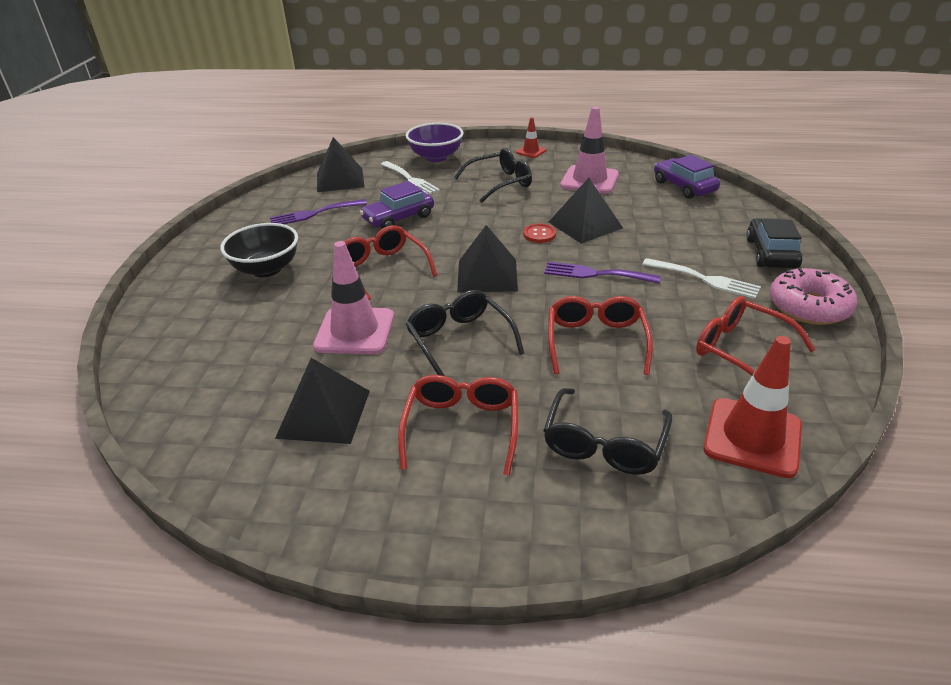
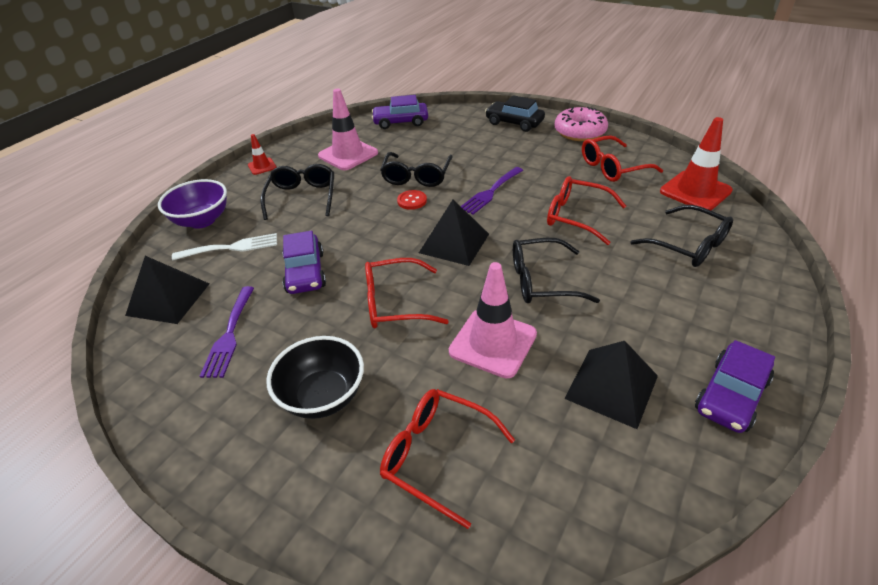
camera: 65 degrees left, 5 degrees up
(340, 504) = (731, 395): none -> purple car
(462, 428) = (654, 306): red glasses -> red glasses (437, 455)
(585, 225) = (416, 176): black pyramid -> black glasses
(705, 279) = (528, 153): white fork -> none

